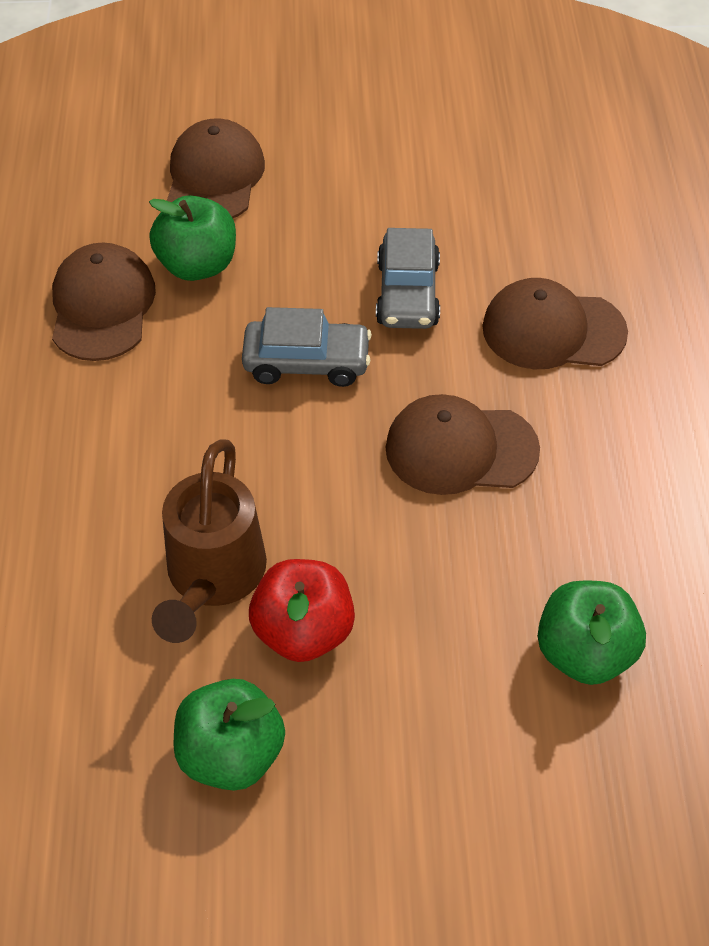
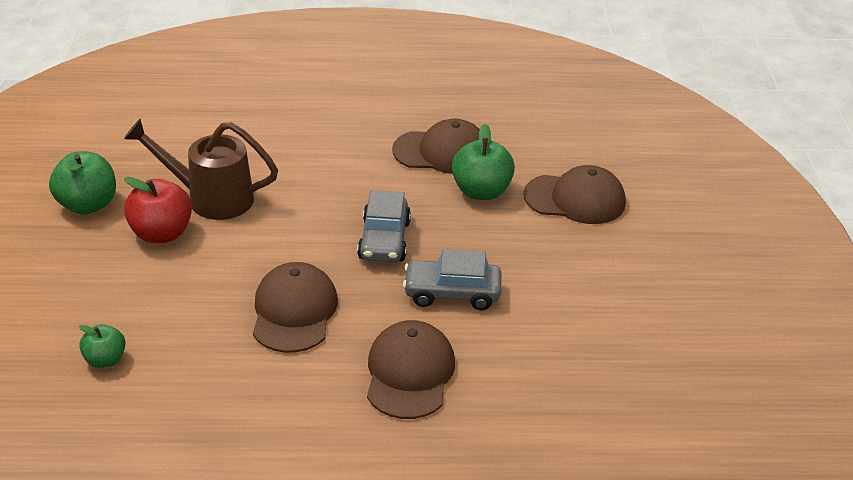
camera: 90 degrees right, 15 degrees down
(584, 653) = (105, 360): green apple -> green apple, size x0.60

